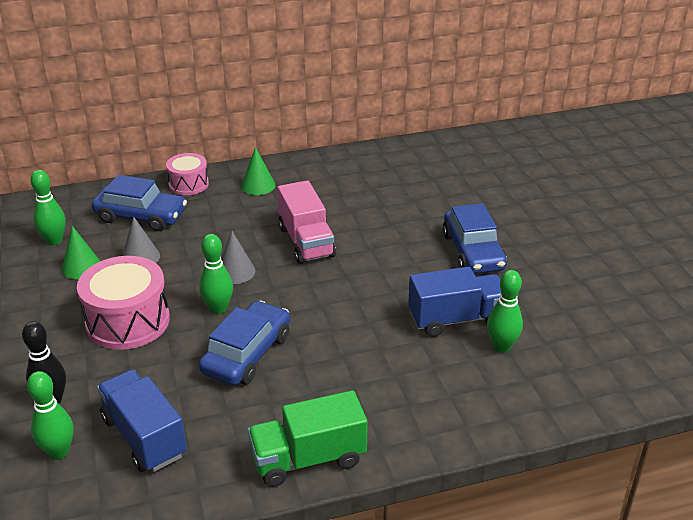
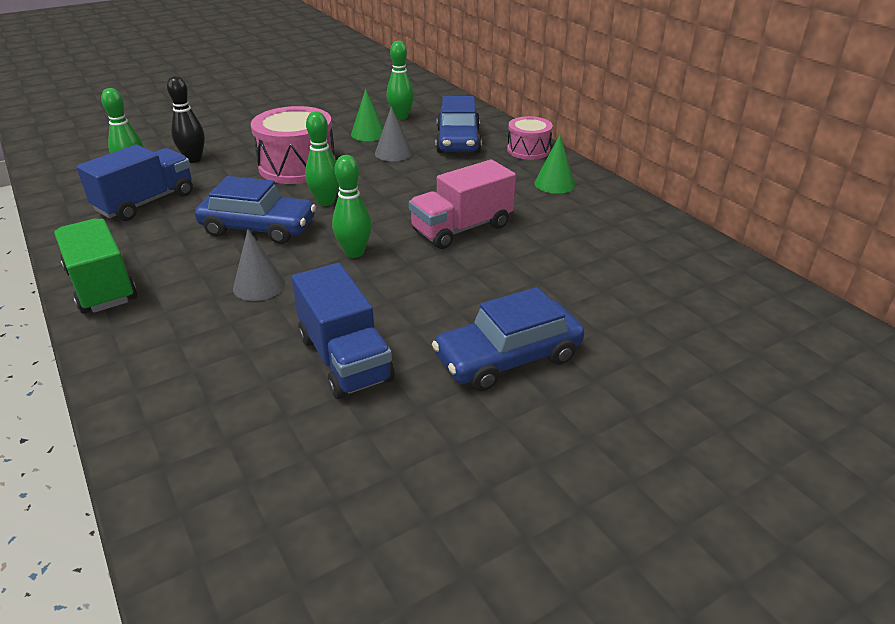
camera: 75 degrees right, 0 degrees up
(235, 271) = (389, 199): grey cone -> grey cone (259, 285)
(501, 347) = (292, 407): green bowling pin -> green bowling pin (354, 252)

